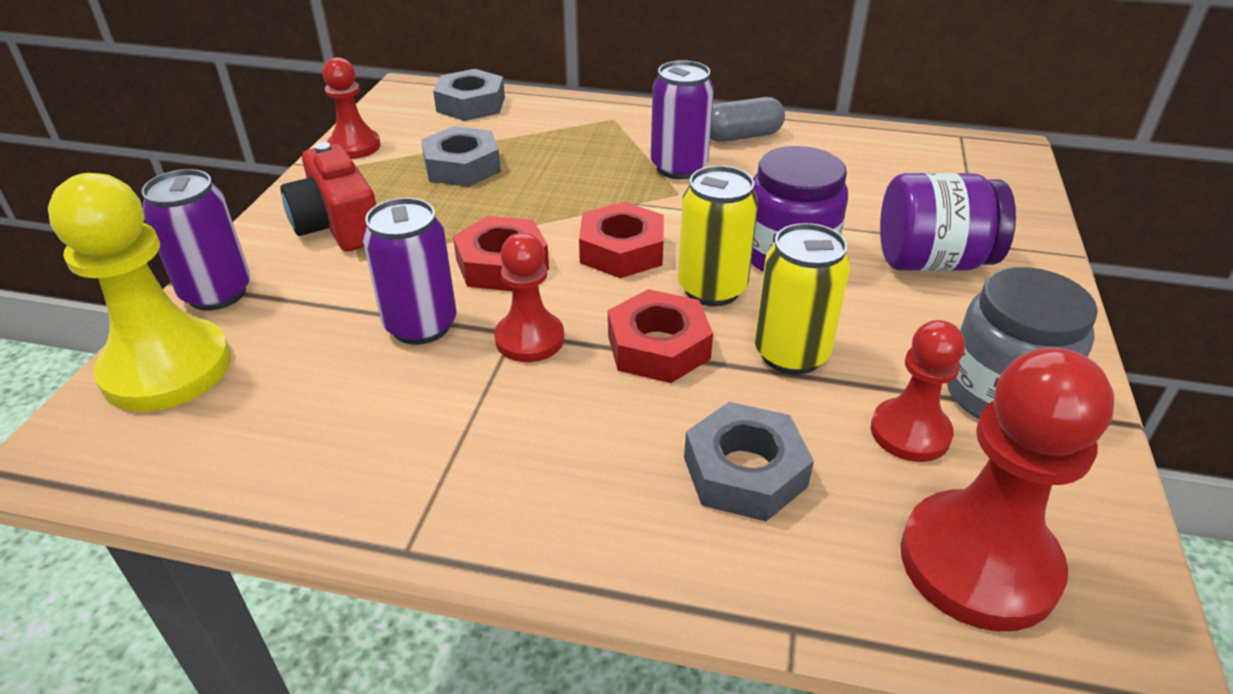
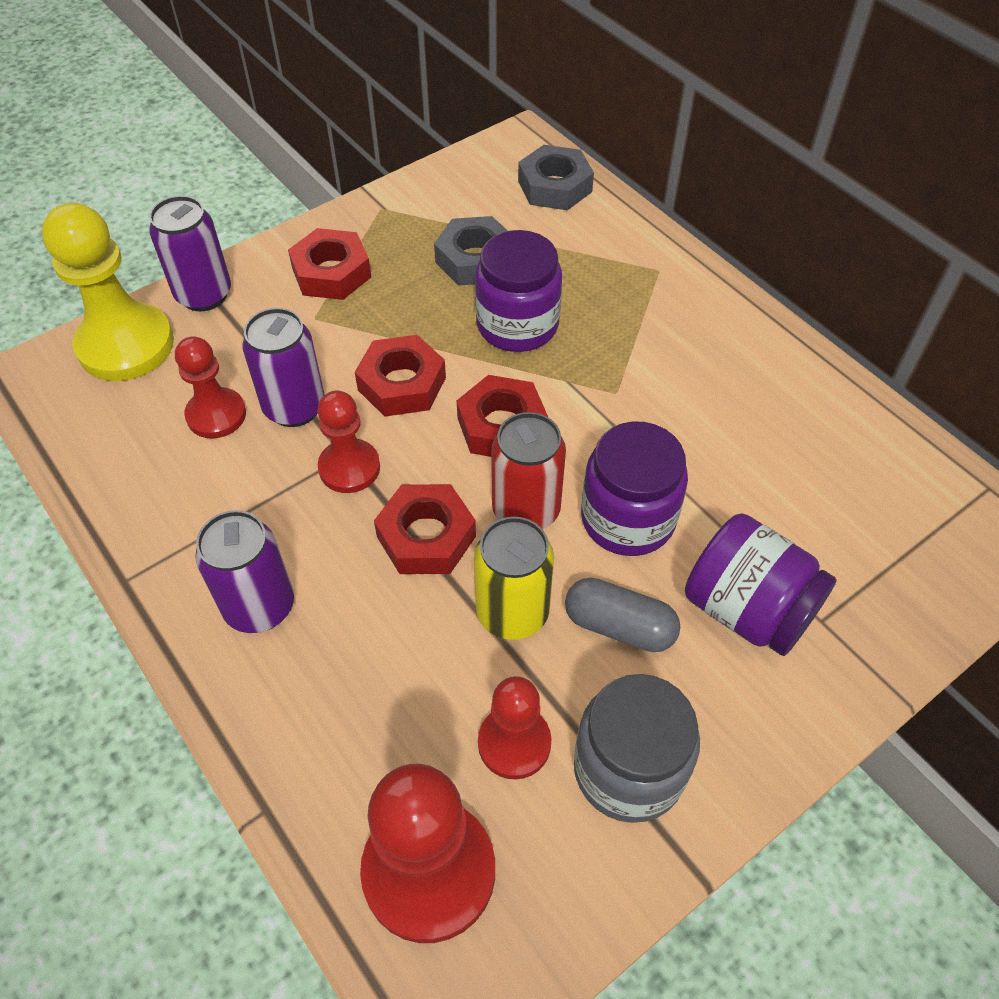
camera: 40 degrees right, 15 degrees up
(338, 225) = (331, 273): red camera -> red nut
(354, 146) = (418, 191): red pawn -> red pawn (216, 415)
(550, 189) = (517, 325): none -> purple jar
(679, 168) = (649, 363): purple can -> purple can (259, 606)
(712, 289) = (526, 511): yellow can -> red can
(742, 136) = (752, 358): grey capsule -> grey capsule (619, 626)
(745, 472) = (365, 682): grey nut -> none

